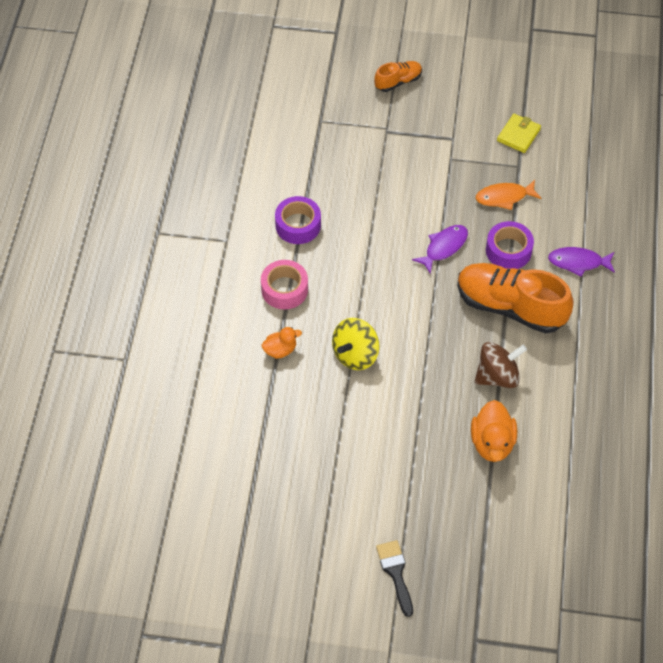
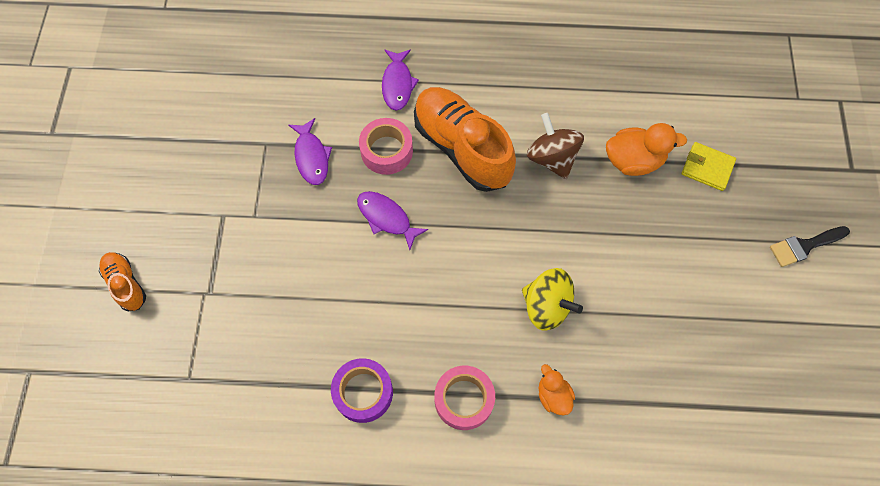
camera: 95 degrees left, 10 degrees up
(504, 197) = (311, 157): orange fish -> purple fish
(508, 250) = (386, 151): purple tape -> pink tape
(510, 307) = (462, 148): orange shoe -> orange shoe turned 120 degrees clockwise
(518, 135) = (219, 144): yellow wallet -> yellow wallet (707, 168)

